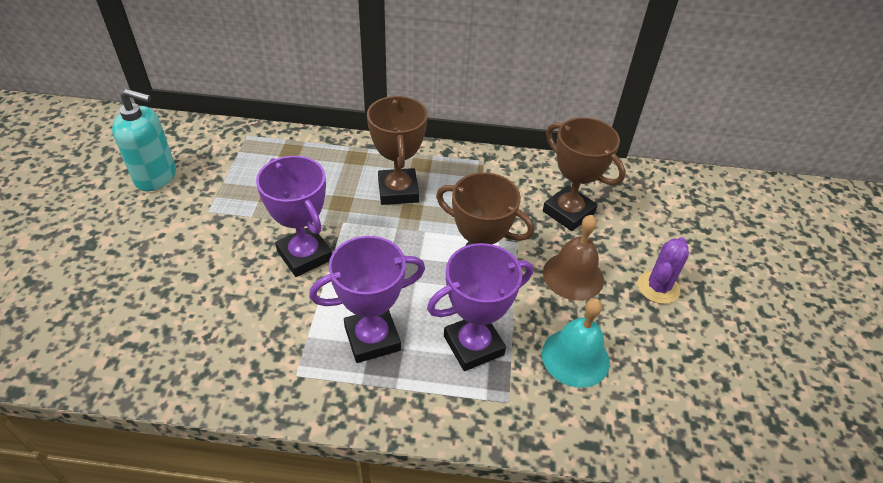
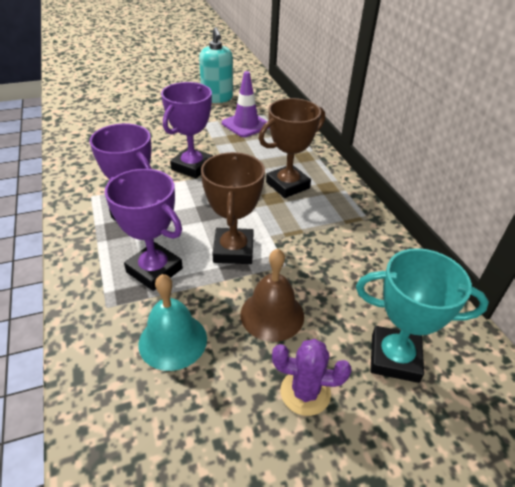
camera: 65 degrees right, 5 degrees down
(249, 175) = (246, 125): none -> purple traffic cone
(568, 212) = (354, 291): brown trophy -> none
(644, 223) = (394, 358): none -> turquoise trophy

